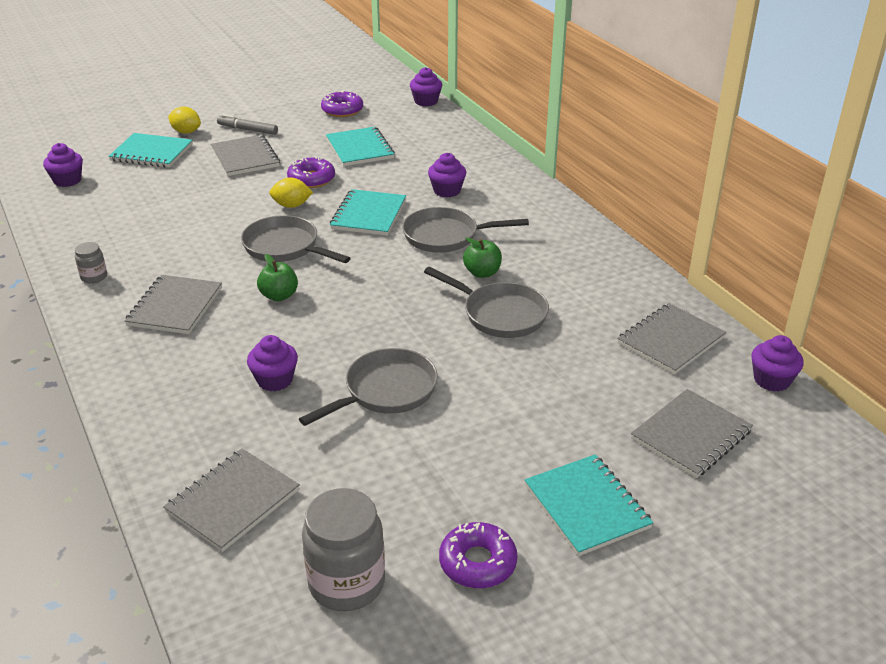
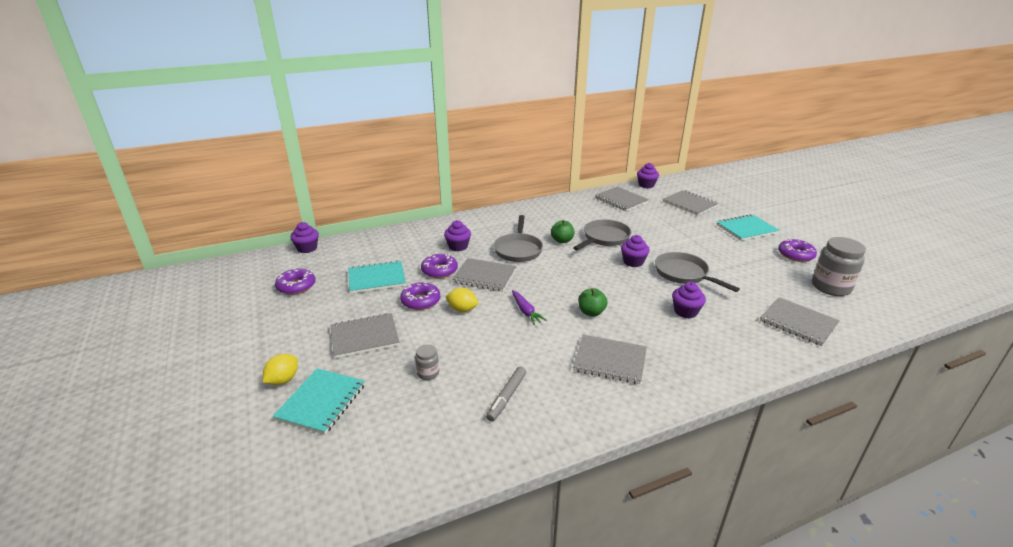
camera: 85 degrees left, 5 degrees down
(67, 180) = (361, 467): purple cupcake -> purple cupcake (633, 262)
(94, 277) = (567, 415): grey jar -> grey jar (428, 373)
(247, 130) = (304, 338): grey marker -> grey marker (506, 397)
(285, 247) = (526, 311): grey pan -> purple carrot
(291, 205) = (462, 309): yellow lemon -> yellow lemon turned 75 degrees counterclockwise
(368, 215) = (484, 276): turquoise notebook -> grey notebook
(381, 184) = (439, 270): none -> purple donut

